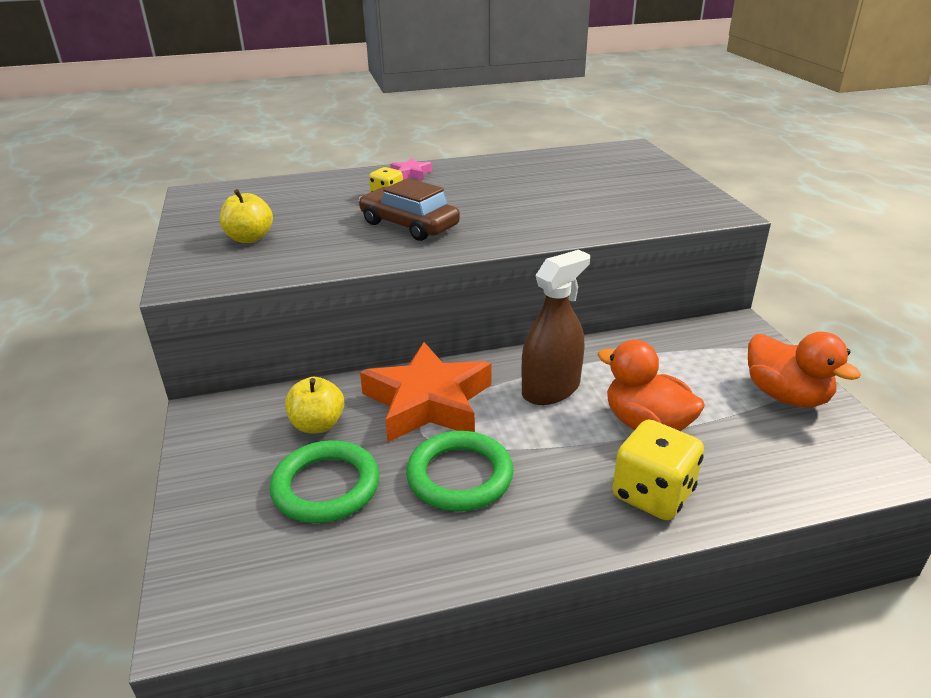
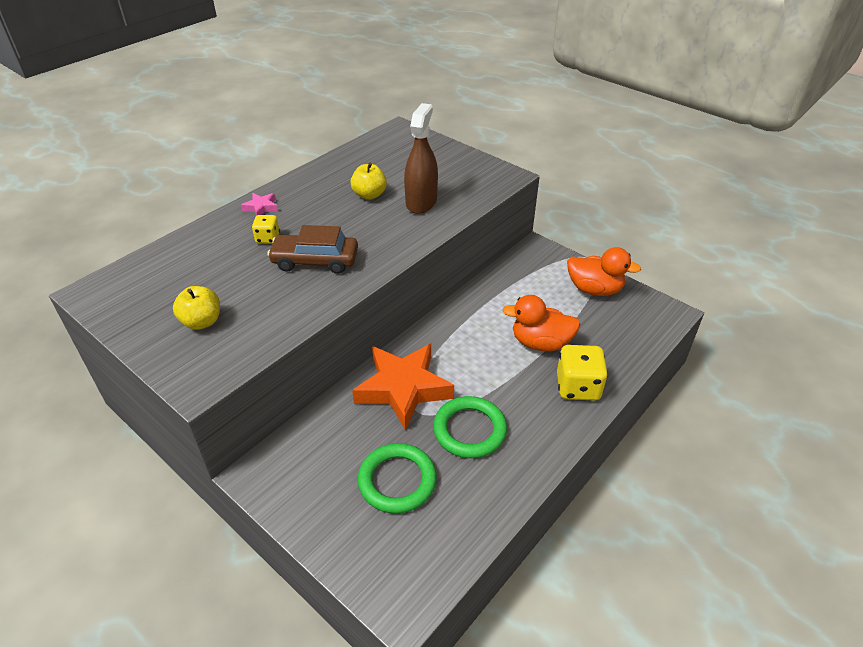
camera: 35 degrees left, 10 degrees up
(317, 425) = (347, 441): yellow apple -> yellow apple (369, 195)
(551, 389) = (469, 343): brown spray bottle -> brown spray bottle (421, 202)

